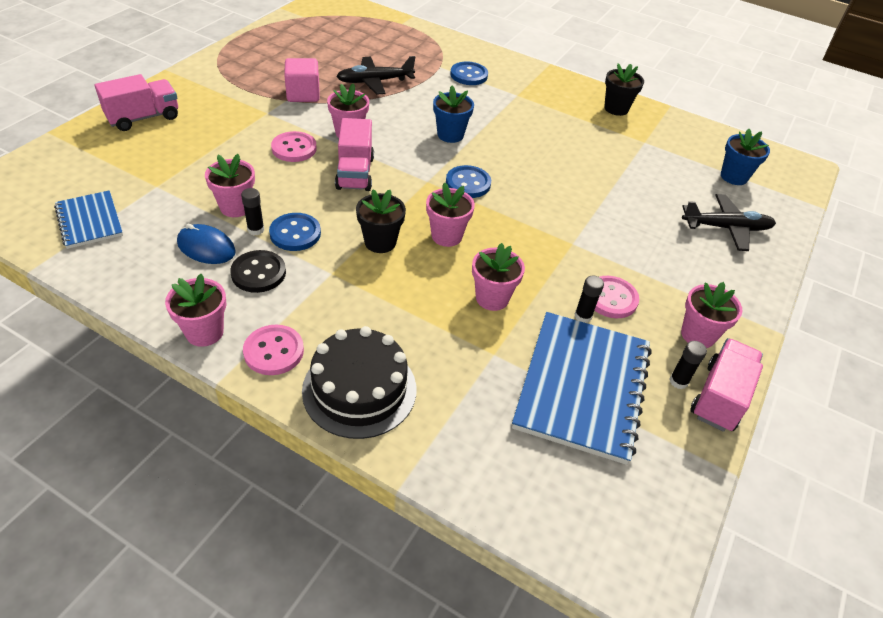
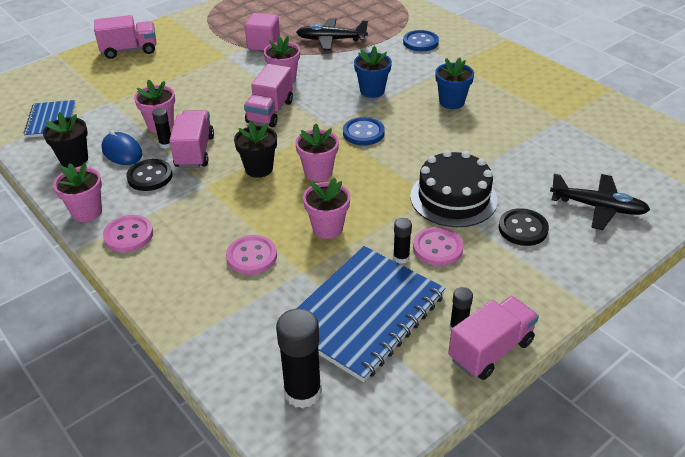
camera: 25 degrees right, 5 degrees down
(294, 148) = (231, 86): pink button -> pink button (252, 256)
(295, 233) = (194, 152): blue button -> pink truck
(359, 389) = (176, 276): black cake -> black cake (453, 198)
(573, 493) = (303, 392): none -> black glue stick
(616, 108) = (550, 86): black flower pot -> black flower pot (74, 159)
(675, 262) = (523, 229): none -> black button
(698, 335) = (504, 294): pink flower pot -> none
(734, 177) = (639, 162): blue flower pot -> blue flower pot (451, 102)

